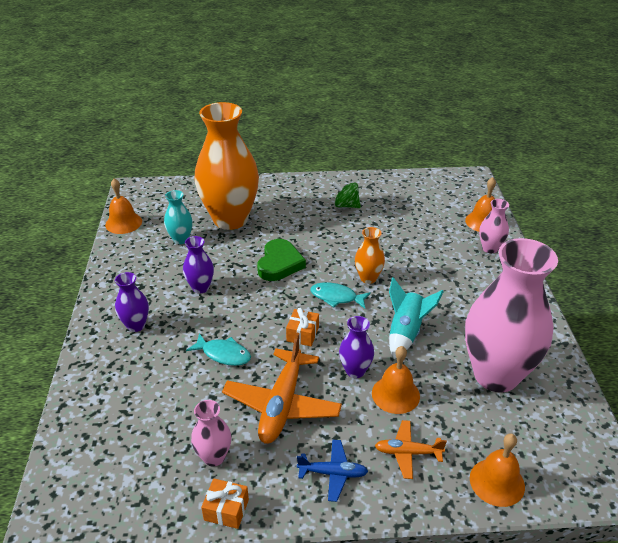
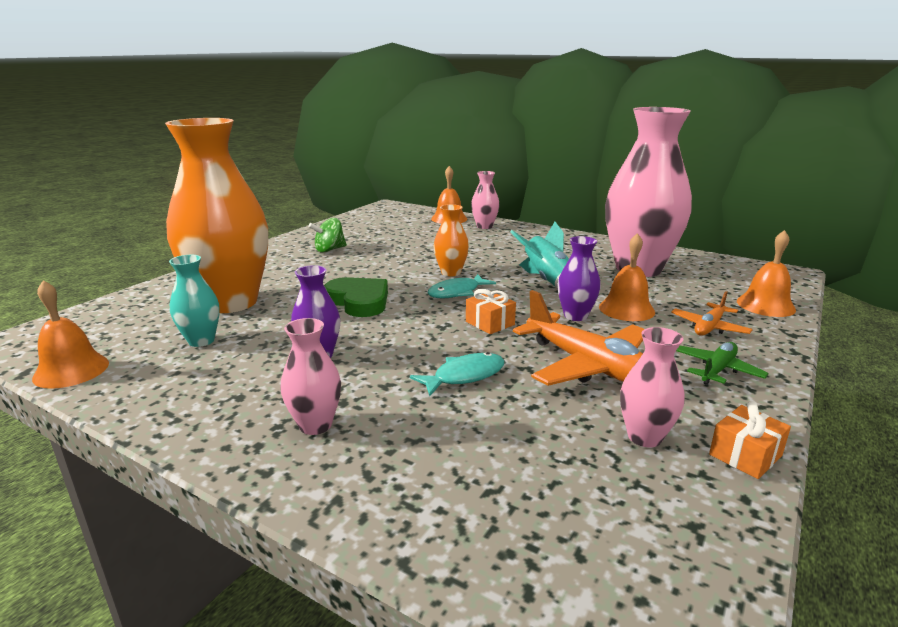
camera: 55 degrees left, 15 degrees down
(136, 325) = (315, 425): purple vase -> pink vase
(333, 473) = (717, 370): blue plane -> green plane

